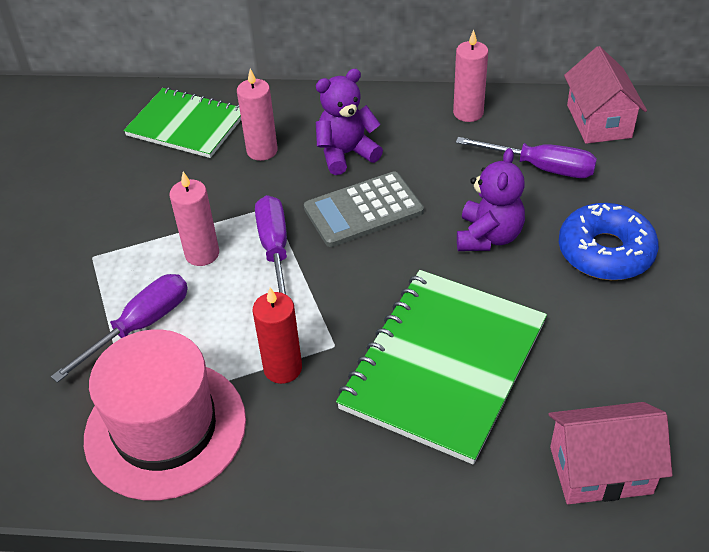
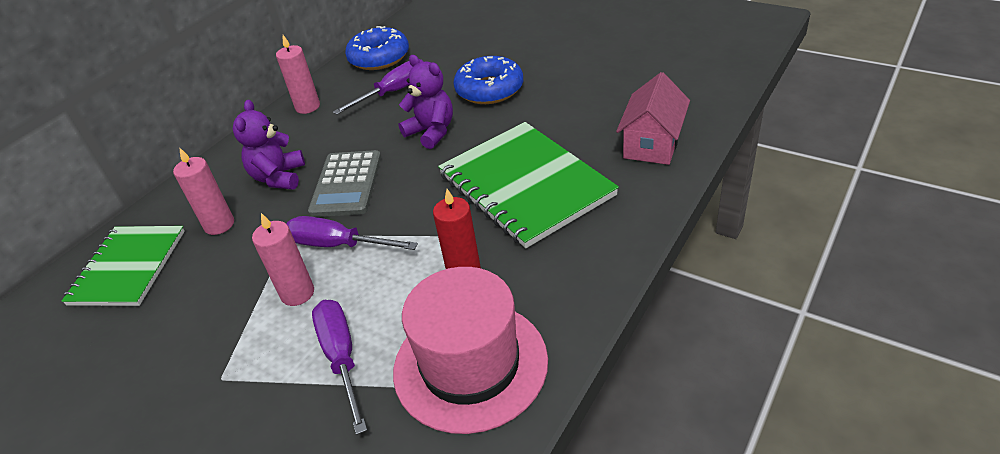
camera: 60 degrees left, 5 degrees down
(186, 125) = (128, 267): green notebook -> green notebook turned 45 degrees counterclockwise
(598, 121) = (379, 57): pink house -> blue donut

